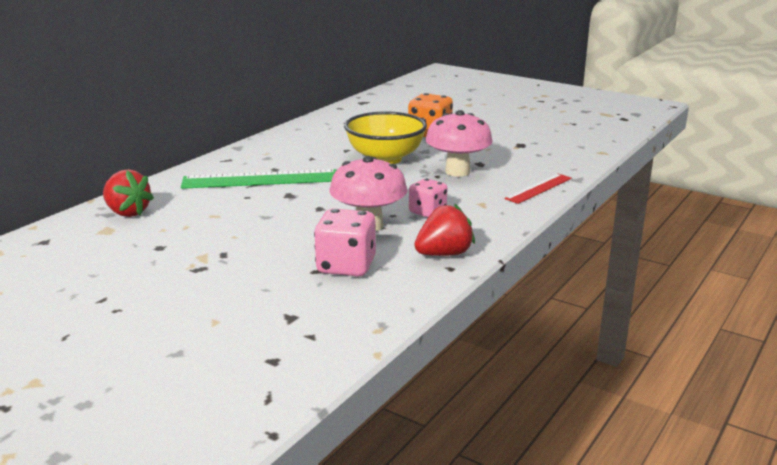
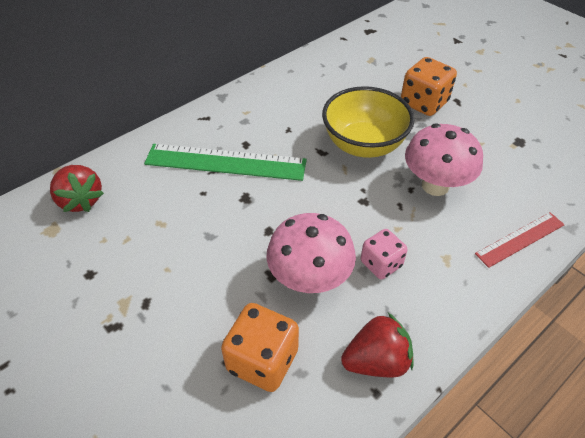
camera: 15 degrees right, 25 degrees up
(346, 266) = (262, 360): pink dice -> orange dice

